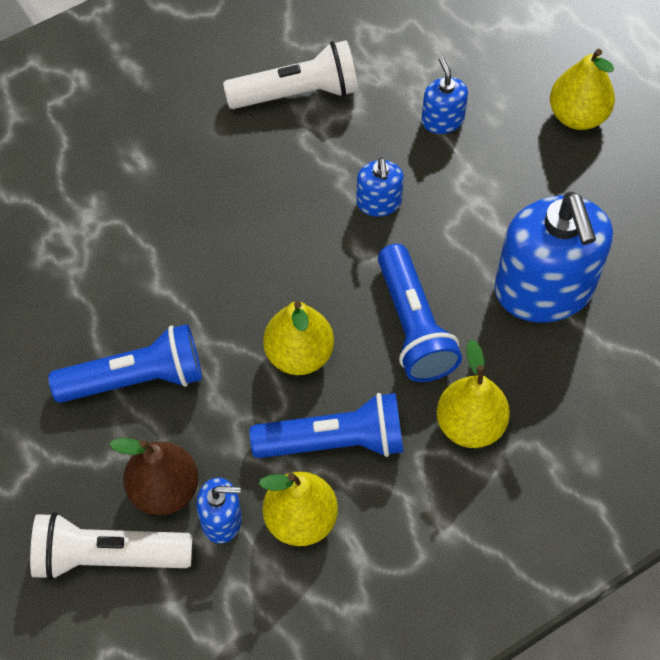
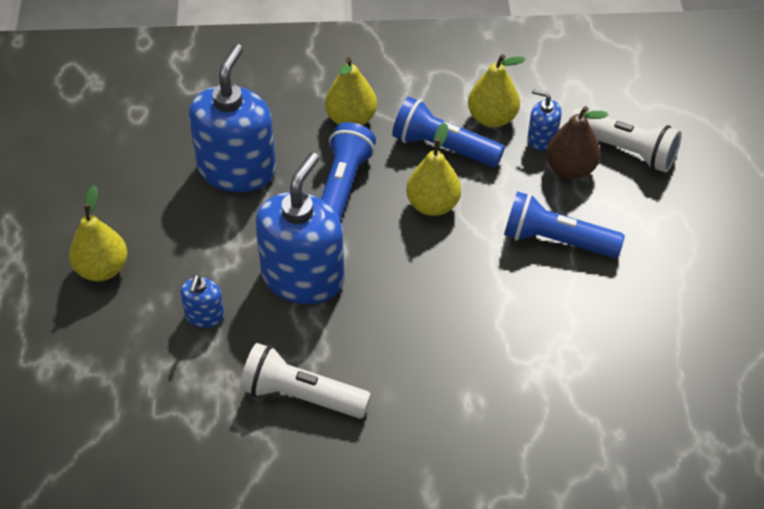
camera: 150 degrees left, 10 degrees down
(378, 202) = (303, 277): blue soap dispenser -> blue soap dispenser, size x2.17

